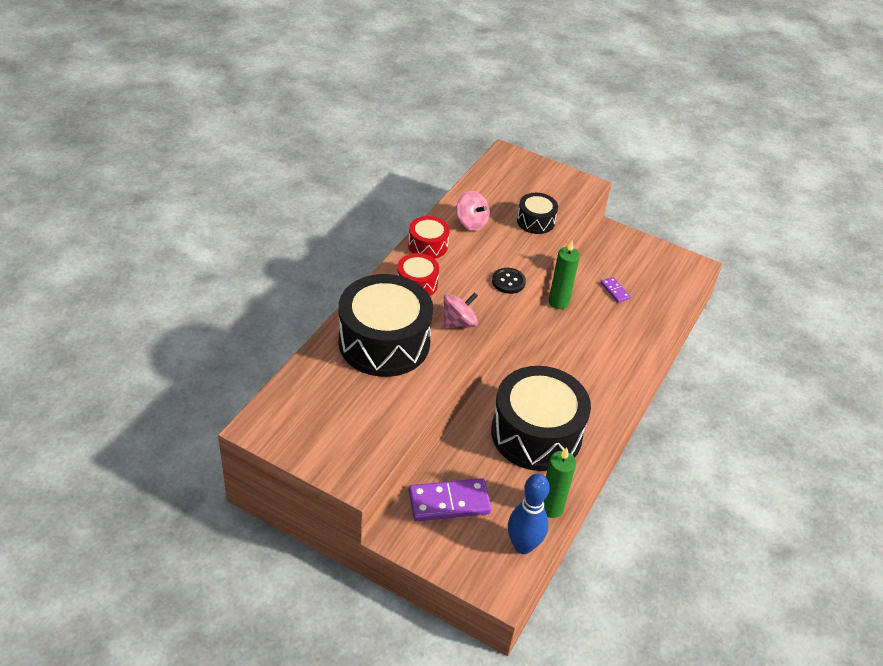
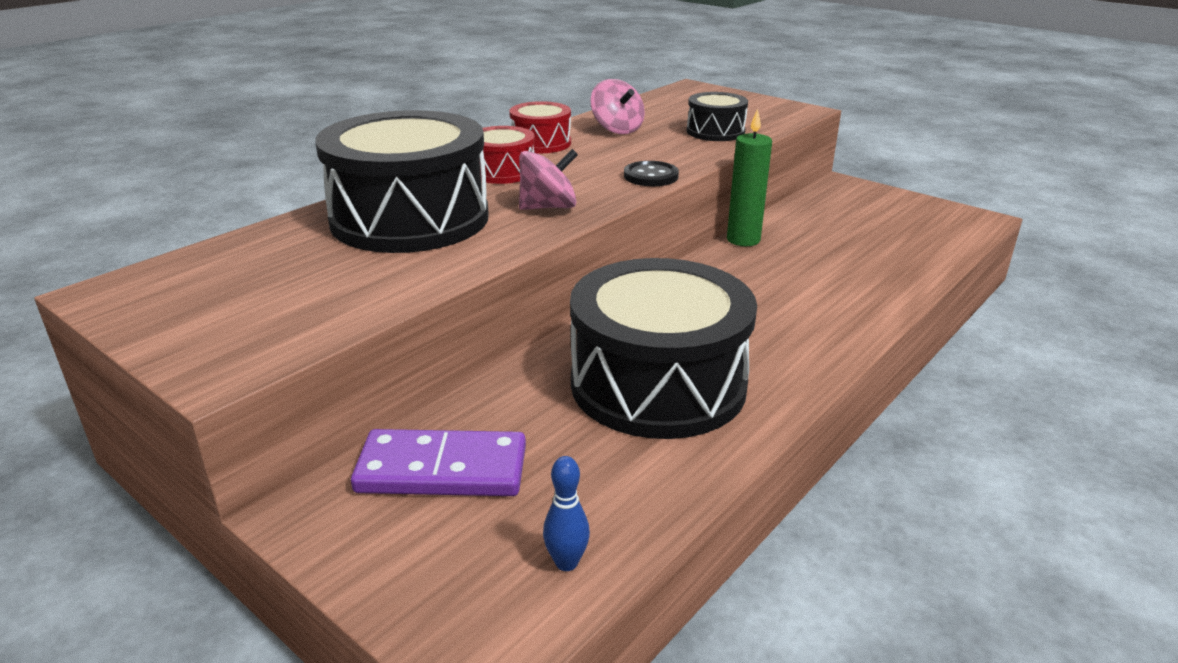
camera: 15 degrees right, 15 degrees down
(523, 546) = (566, 563): blue bowling pin -> blue bowling pin, size x0.50
(551, 508) = (652, 500): green candle -> none
(615, 291) = (839, 234): purple domino -> none

